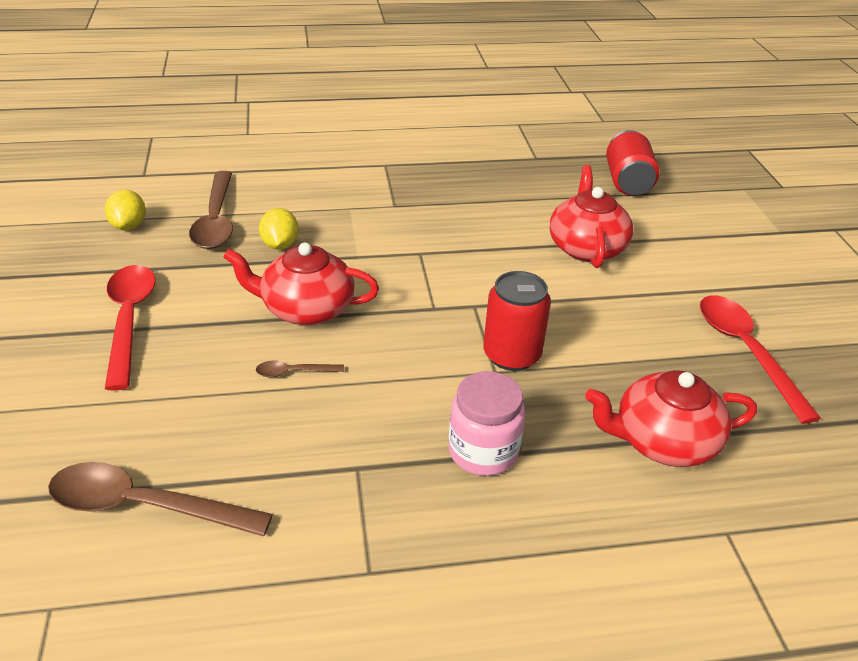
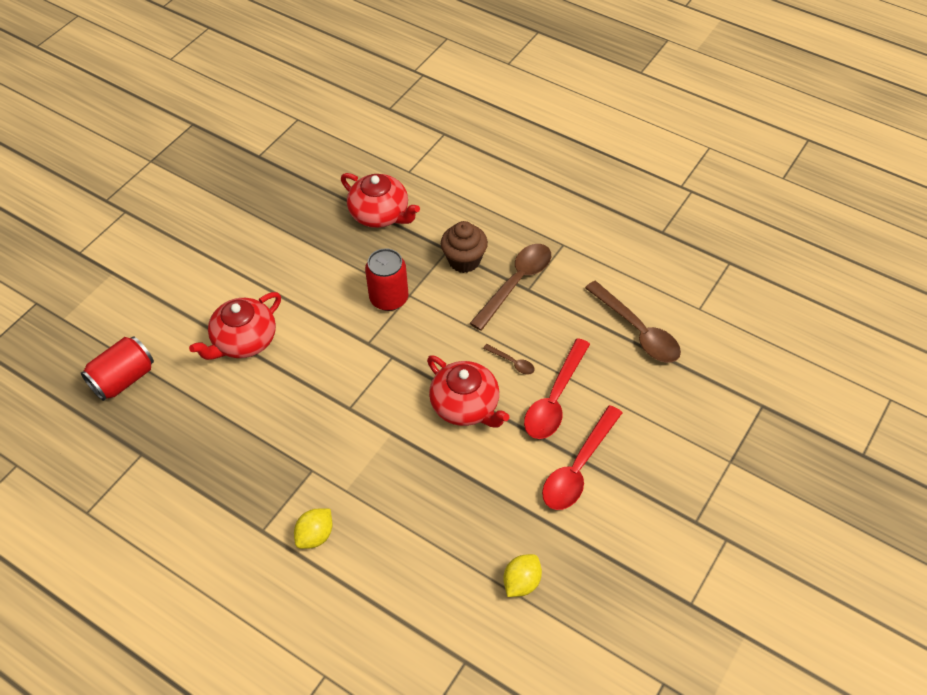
camera: 135 degrees left, 15 degrees up
(216, 220) = (453, 544): brown spoon -> brown spoon (516, 283)
(280, 245) = (431, 480): yellow lemon -> yellow lemon (315, 535)
(483, 451) = (464, 260): pink jar -> brown cupcake
(746, 352) = (273, 224): red spoon -> red spoon (555, 398)

